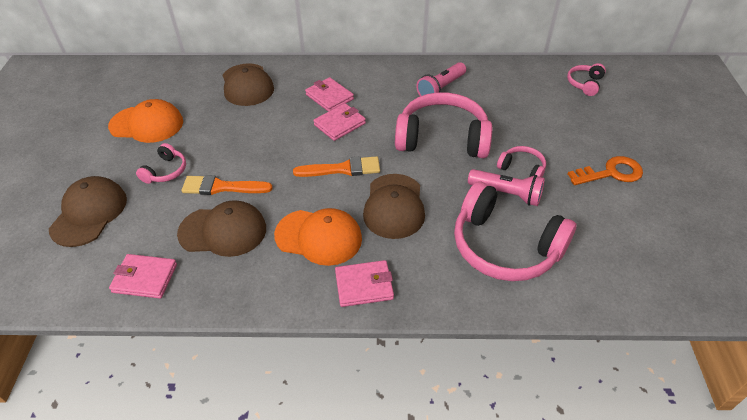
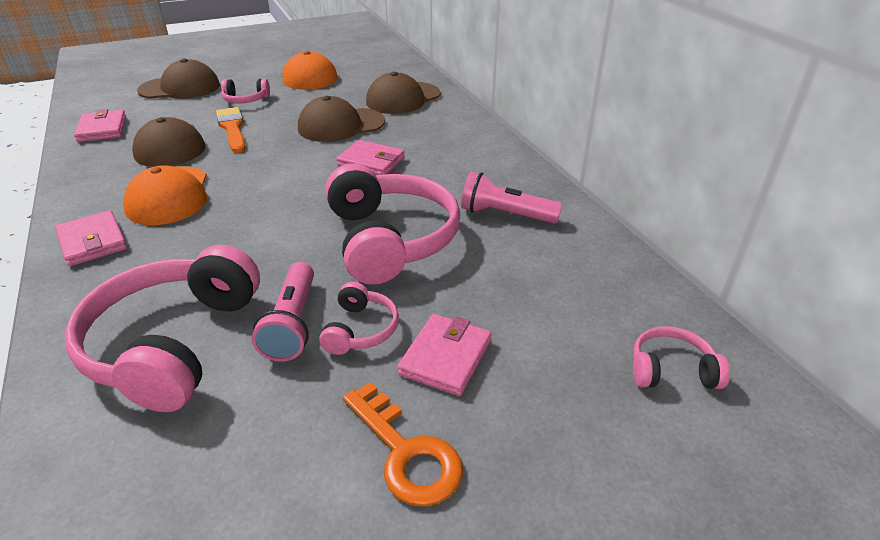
camera: 65 degrees right, 10 degrees down
(329, 97) = (419, 144): pink wallet -> pink wallet (446, 357)
(342, 169) = (289, 183): orange brush -> none
(394, 206) = (234, 232): brown cap -> brown cap (341, 125)

